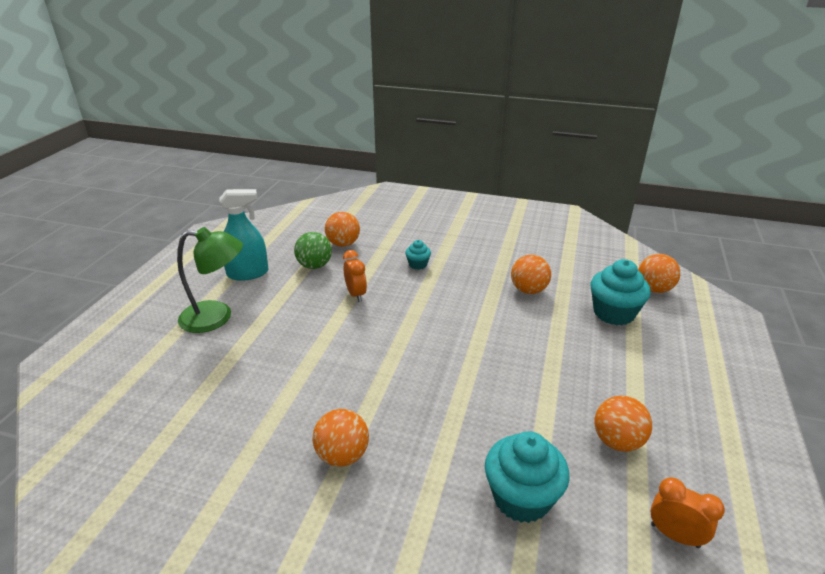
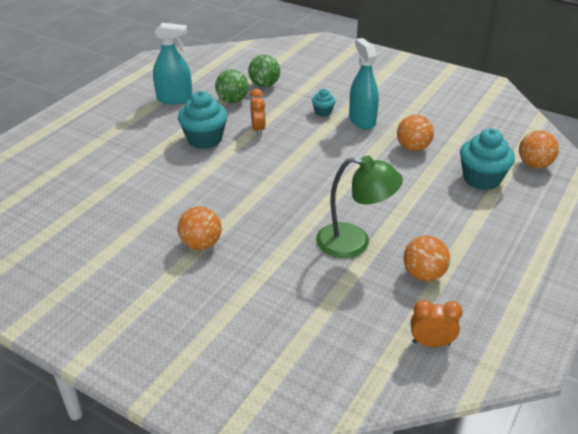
camera: 15 degrees right, 5 degrees up
(217, 317) = (139, 130): green lamp -> green lamp (354, 242)
(343, 244) = (264, 85): orange ball -> green ball
(462, 268) = (362, 120): none -> turquoise spray bottle
(521, 498) = (324, 296): turquoise cupcake -> turquoise cupcake (204, 139)
(675, 535) = (431, 343): orange clock -> orange clock turned 45 degrees counterclockwise

